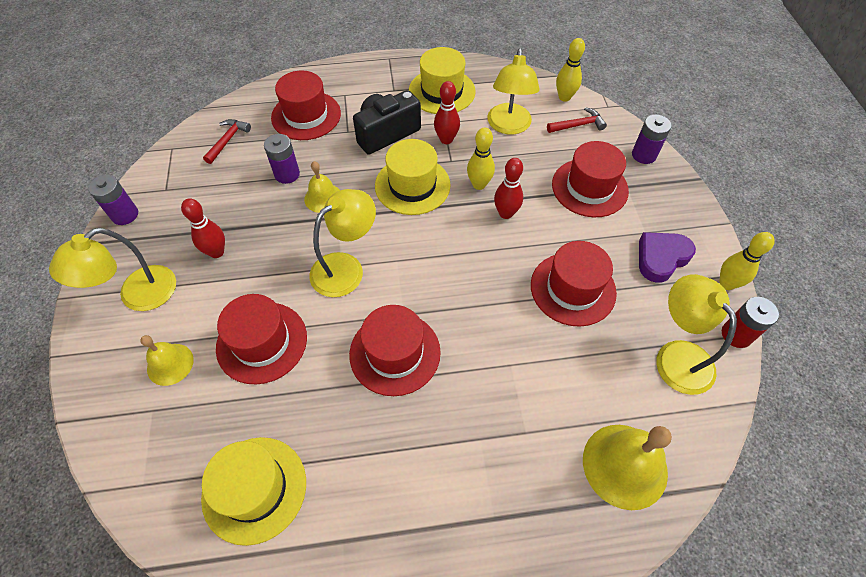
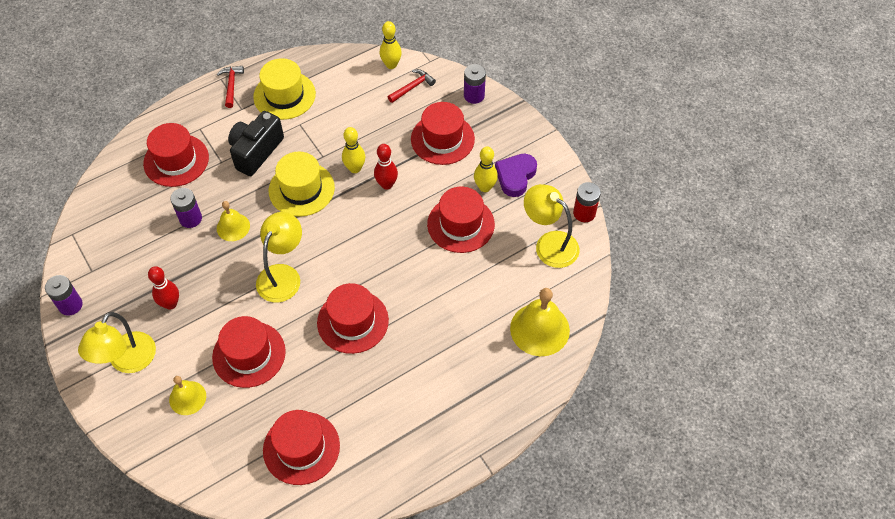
camera: 25 degrees left, 0 degrees up
(228, 140) = (119, 208): red hammer -> red hammer (231, 85)
(254, 489) = (301, 448): yellow hat -> red hat
(446, 139) = (310, 139): red bowling pin -> none
(508, 126) = (356, 108): yellow lamp -> none
(726, 283) = (567, 178): yellow bowling pin -> yellow bowling pin (485, 187)

